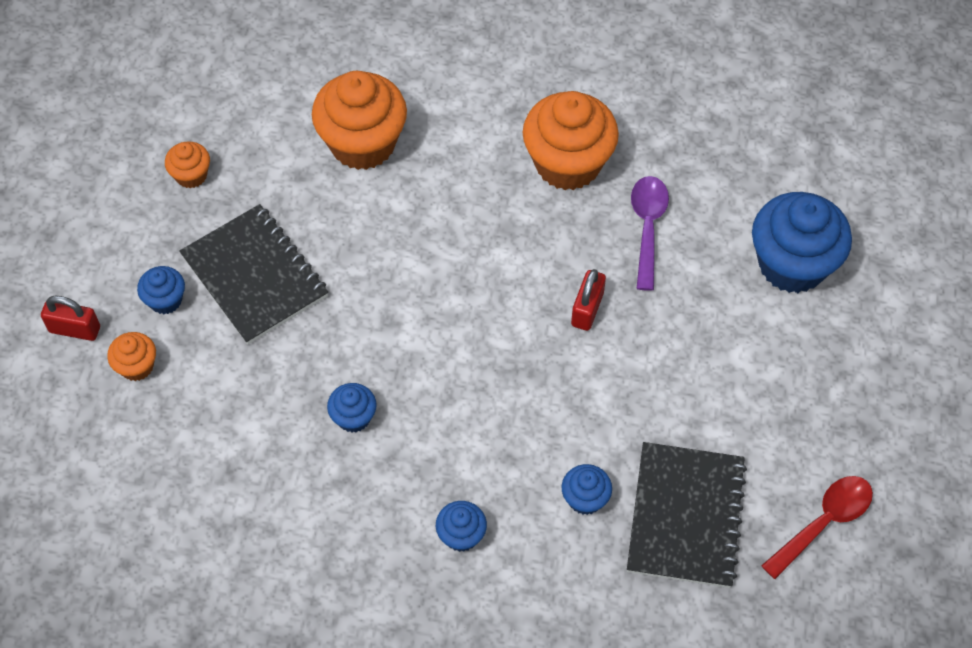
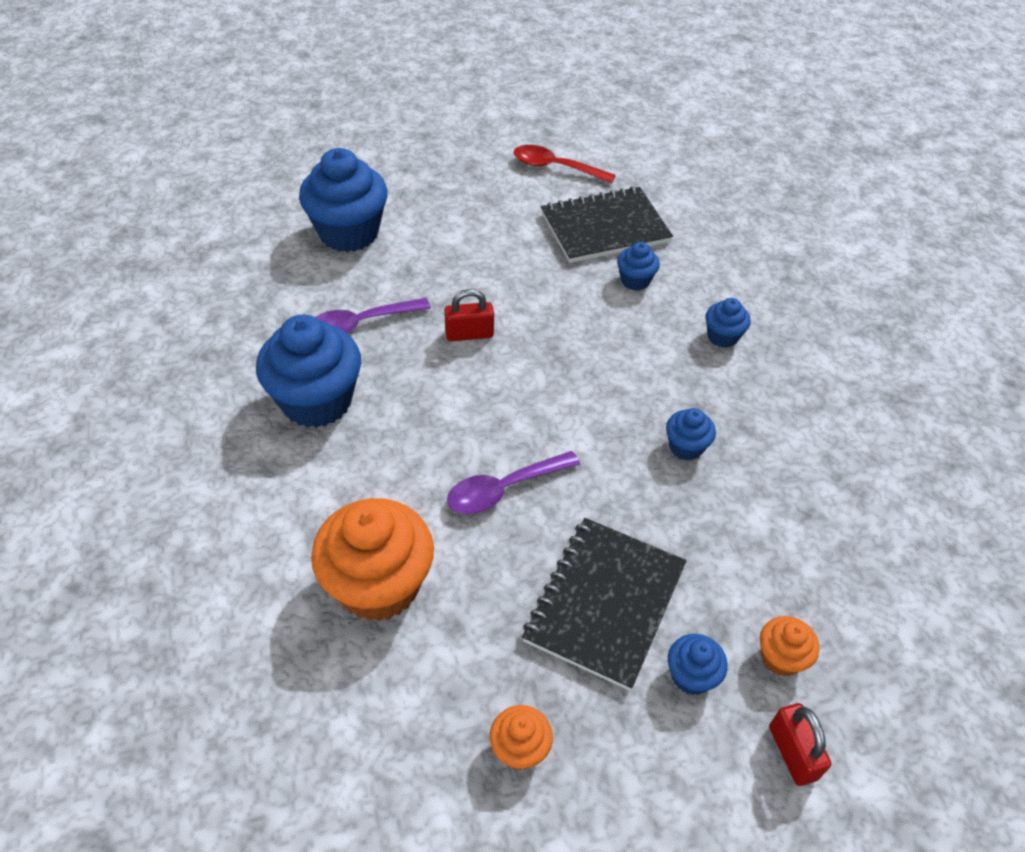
camera: 120 degrees left, 10 degrees down
(396, 258) = (504, 489): none -> purple spoon
(568, 163) = (317, 401): orange cupcake -> blue cupcake

